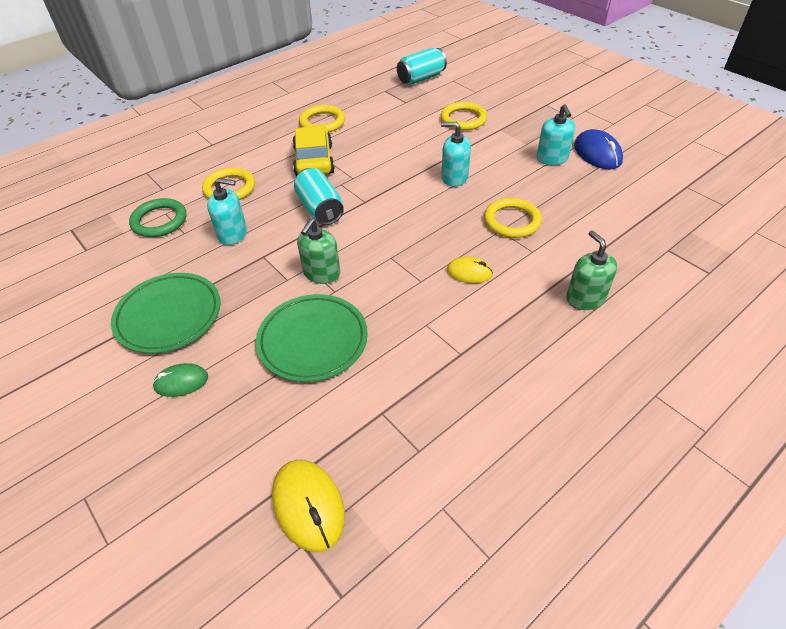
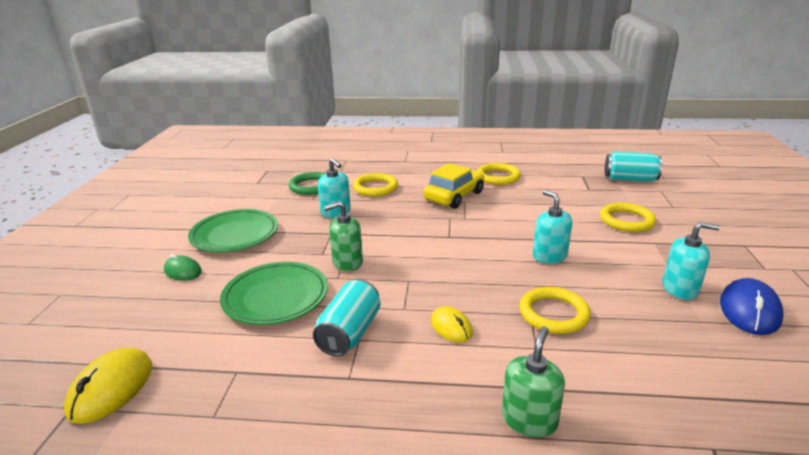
camera: 45 degrees right, 20 degrees down
(320, 209) = (410, 225): turquoise can -> turquoise can (349, 333)
(552, 158) = (680, 289): turquoise soap dispenser -> turquoise soap dispenser turned 120 degrees counterclockwise

